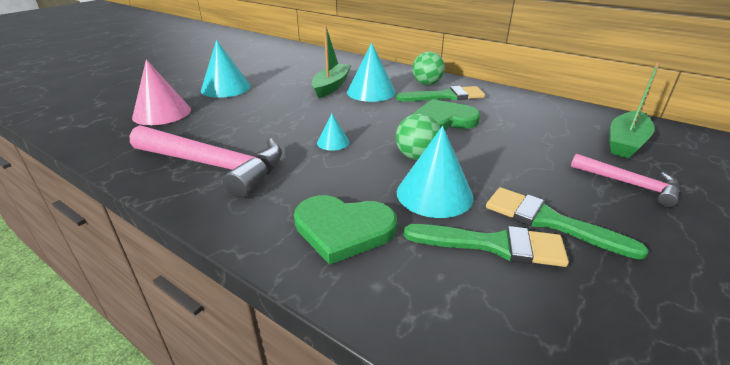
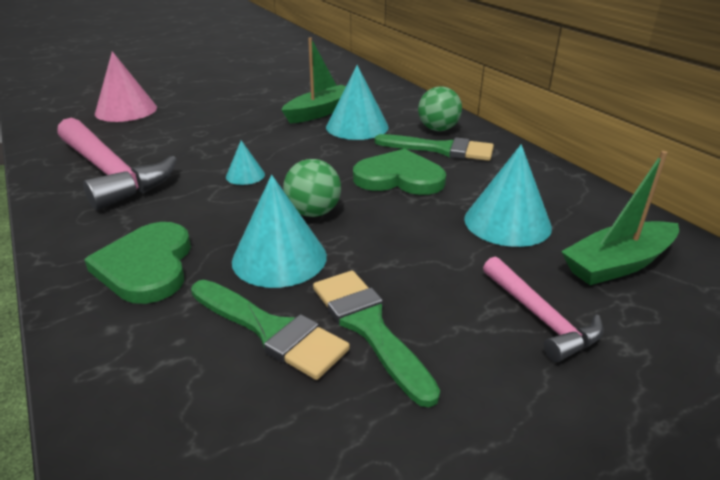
camera: 25 degrees right, 0 degrees up
(226, 88) = (211, 95): turquoise cone -> turquoise cone (507, 222)
(343, 229) = (147, 266): green heart -> green heart turned 45 degrees clockwise

